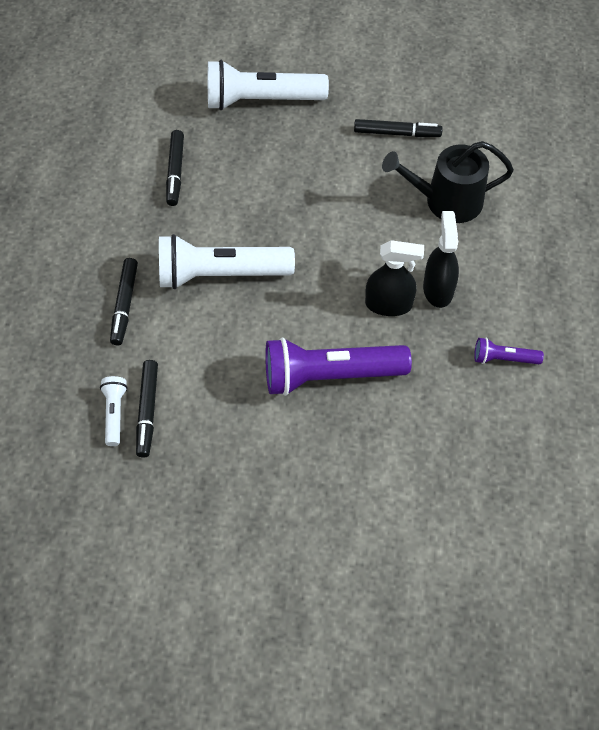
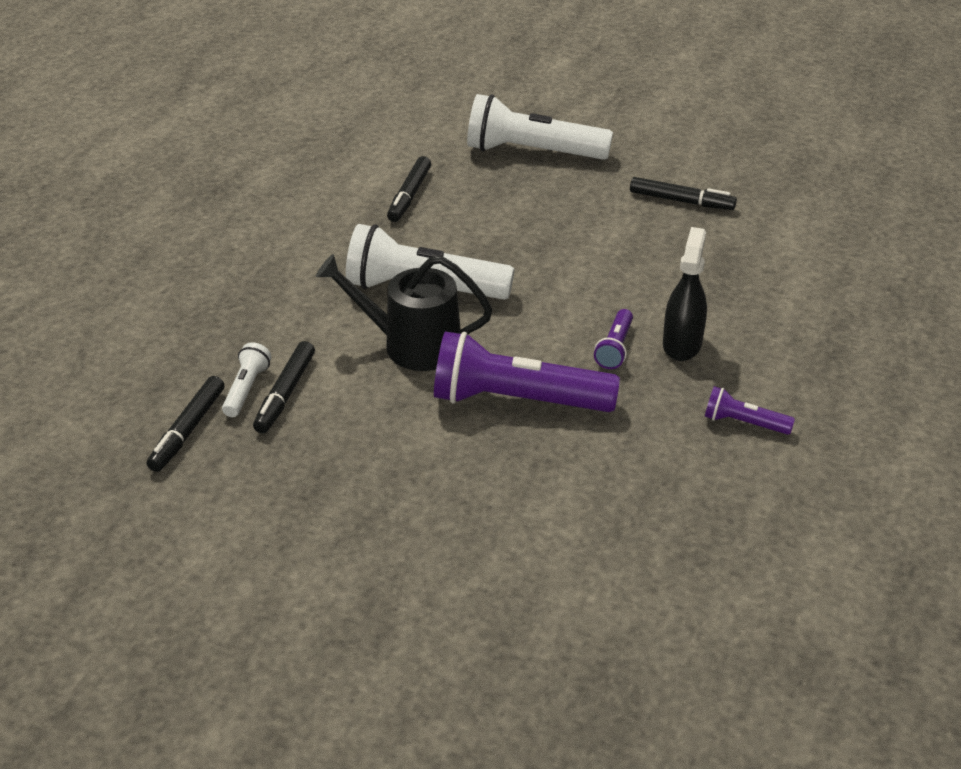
camera: 15 degrees right, 20 degrees down
(125, 305) = (302, 297): black marker -> black marker (188, 430)
(389, 304) = (615, 348): black spray bottle -> purple flashlight
(446, 201) = (721, 268): black watering can -> black watering can (412, 345)

